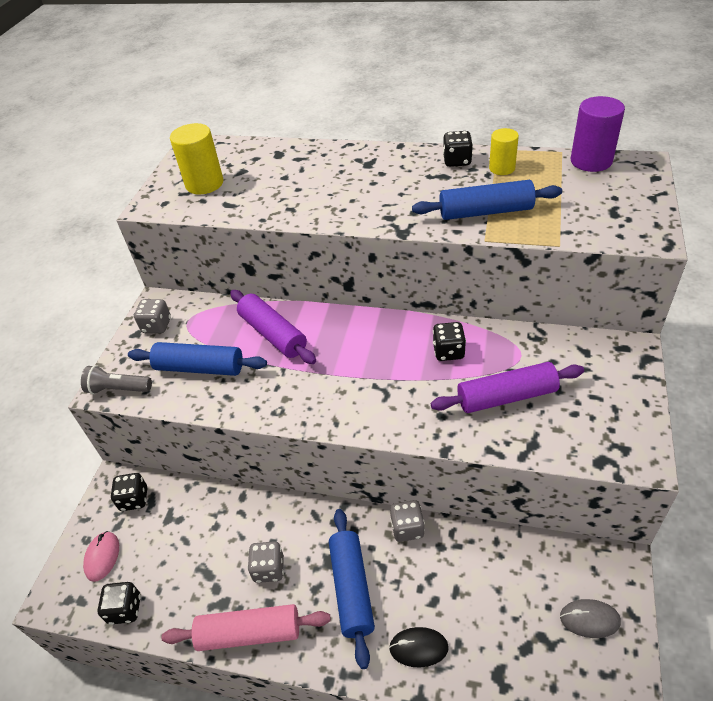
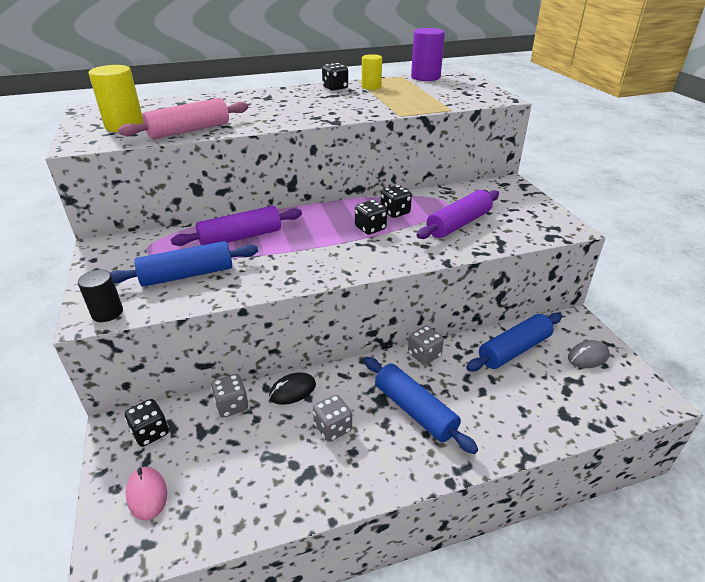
camera: 35 degrees left, 10 degrees down
(118, 389) = (107, 313): grey flashlight -> black cylinder
(125, 609) = (208, 526): black dice -> black dice (370, 228)
(157, 326) = (114, 260): grey dice -> grey dice (232, 405)
(249, 633) = (353, 482): pink rolling pin -> pink rolling pin (189, 130)
(273, 334) = (241, 237): purple rolling pin -> purple rolling pin turned 45 degrees counterclockwise
(418, 648) = (497, 425): black mouse -> black mouse (292, 390)
(485, 212) = (384, 104): blue rolling pin -> blue rolling pin (514, 350)

